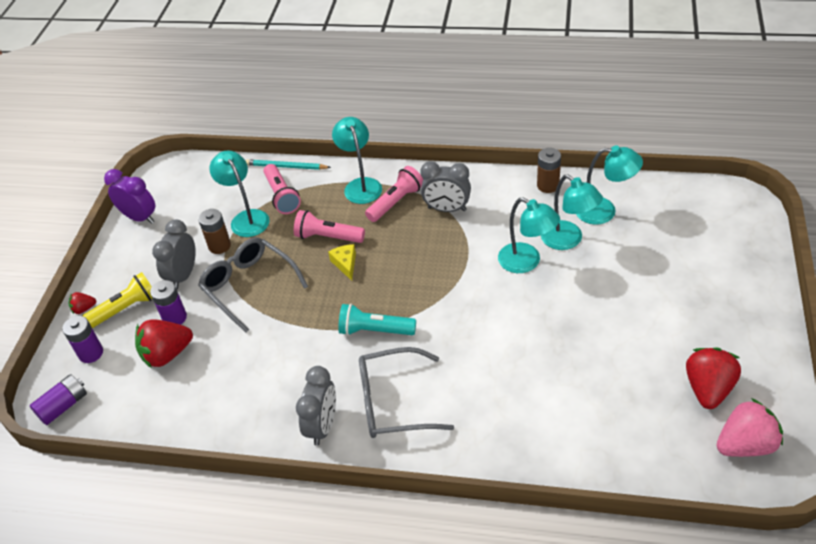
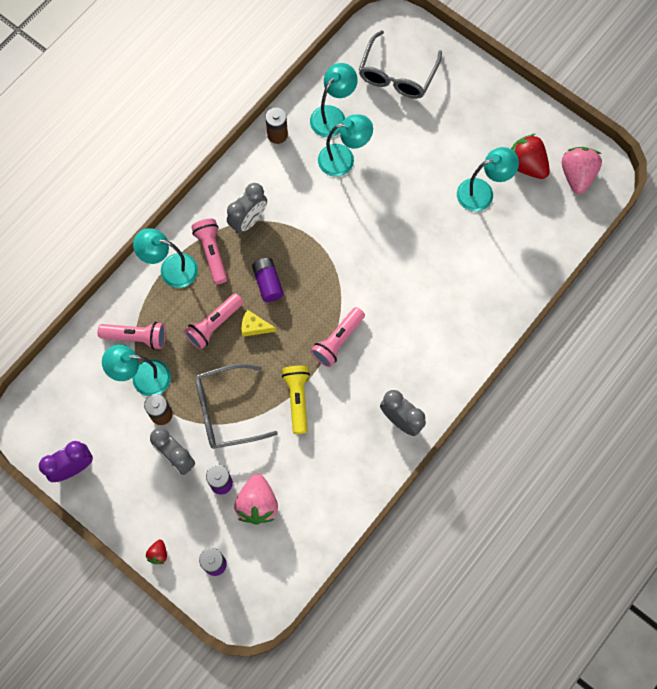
camera: 65 degrees left, 25 degrees up
(63, 406) = (258, 603): purple battery -> purple battery (268, 283)
(126, 308) = (182, 519): yellow flashlight -> yellow flashlight (297, 399)
(167, 354) = (257, 504): red strawberry -> pink strawberry
(286, 167) = (100, 316): turquoise pencil -> none
(375, 331) = (338, 341): turquoise flashlight -> pink flashlight
(394, 402) = (411, 362): grey glasses -> grey glasses (397, 74)
(526, 262) = (345, 200): turquoise lamp -> turquoise lamp (482, 192)

